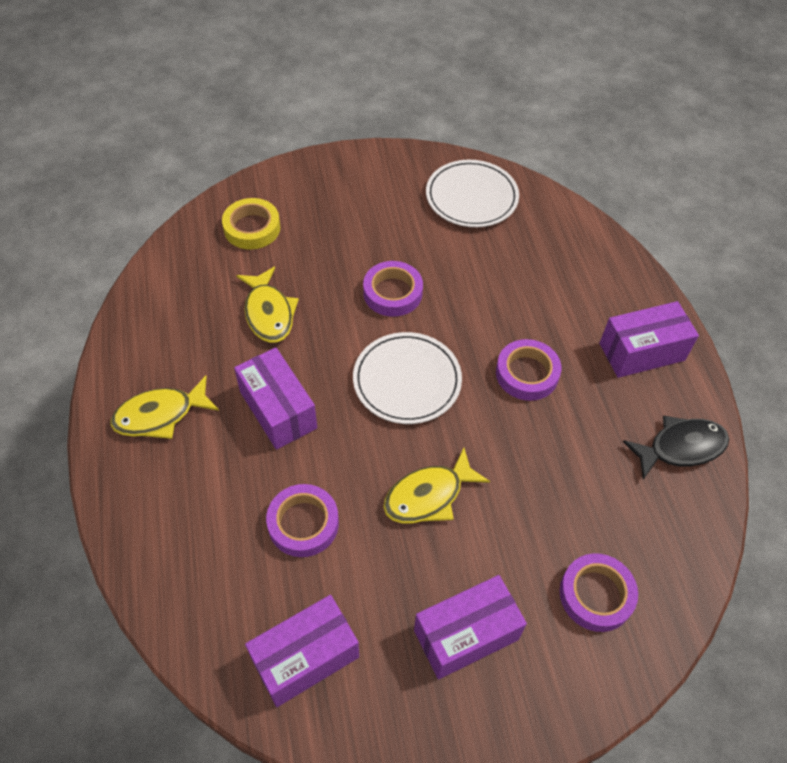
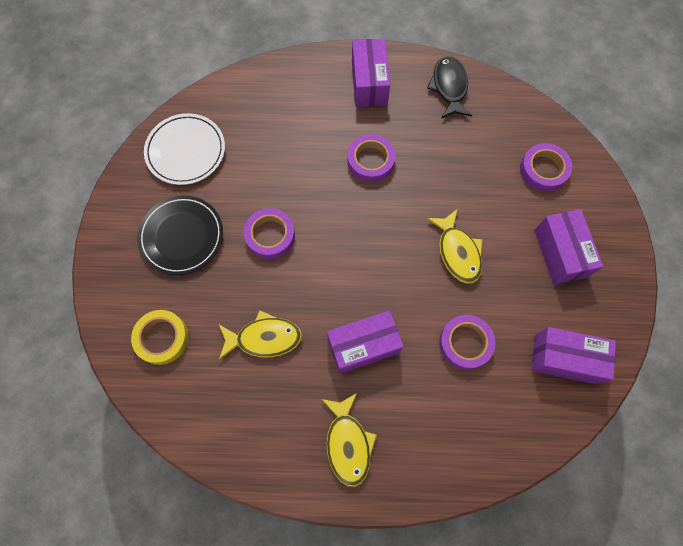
camera: 75 degrees left, 15 degrees up
(305, 658) = (565, 359): purple box -> purple box turned 60 degrees counterclockwise
(368, 217) = (182, 236): none -> black plate
(407, 381) = (358, 244): white plate -> none

